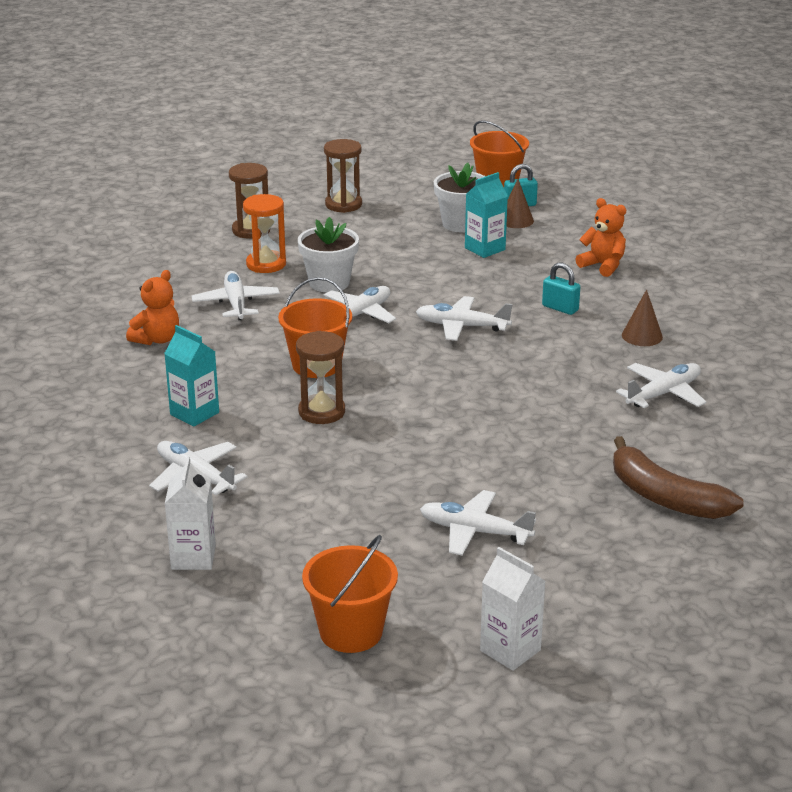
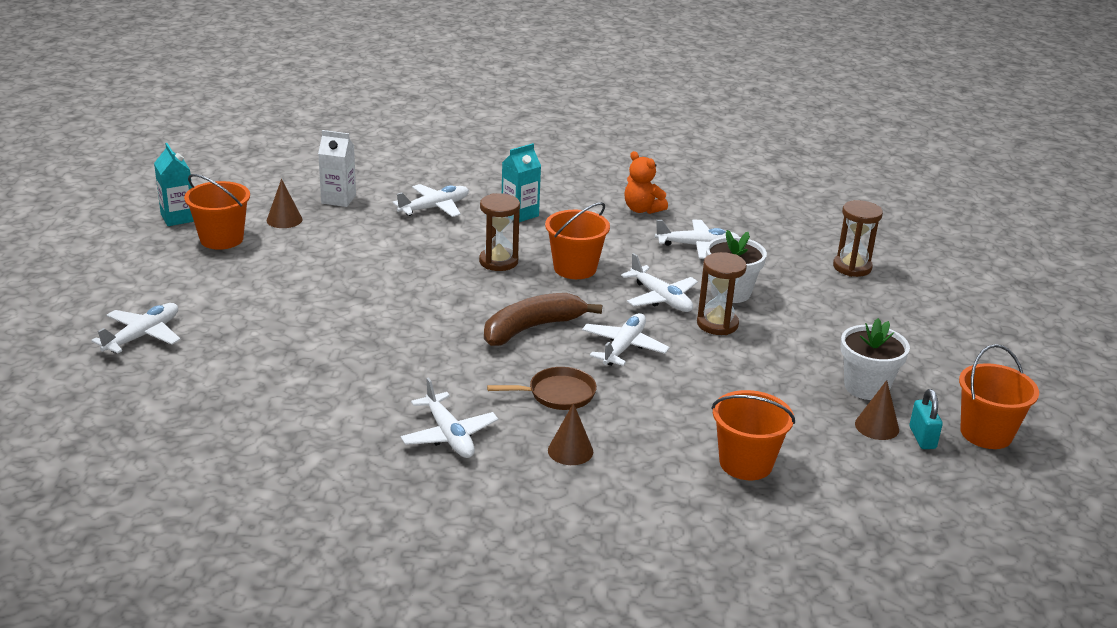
camera: 100 degrees right, 0 degrees up
(266, 264) = (775, 267): orange hourglass -> none
(272, 590) = (284, 220): none -> brown cone
(343, 205) = (917, 323): brown hourglass -> brown hourglass (717, 324)
(474, 531) = (296, 298): white plane -> white plane (143, 336)
(485, 249) = (799, 391): turquoise carton -> turquoise carton (178, 218)
(510, 650) = (156, 288): white carton -> none
(560, 308) = (647, 411): turquoise padlock -> none
(561, 350) = (557, 394): none -> brown pan
(603, 266) = (746, 463): orange teddy bear -> orange bucket
(664, 497) = (282, 393): brown banana -> brown banana (532, 328)

